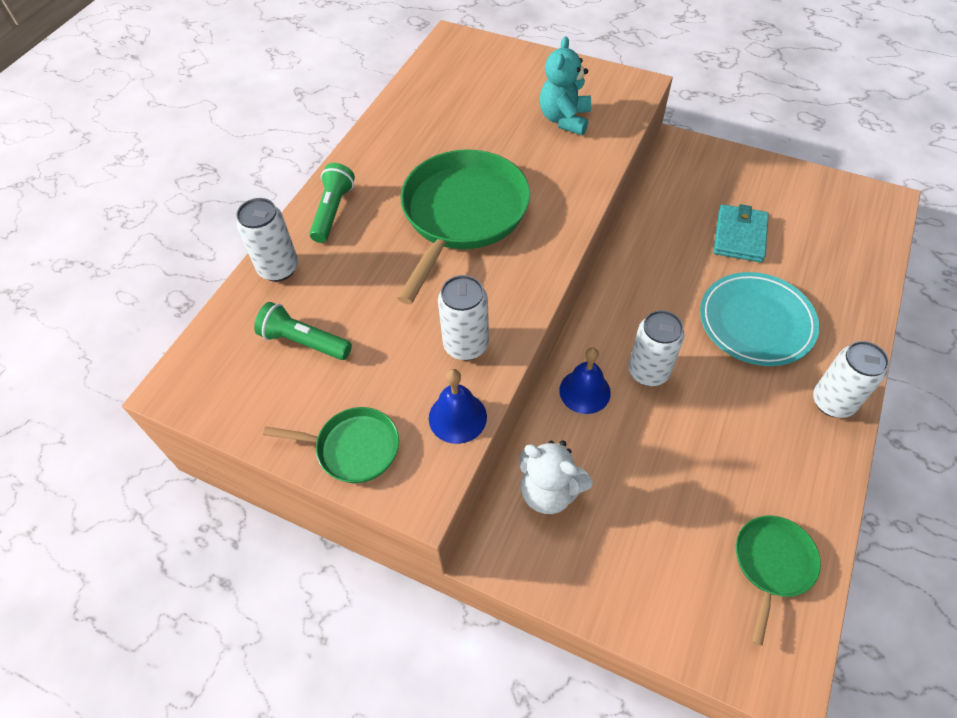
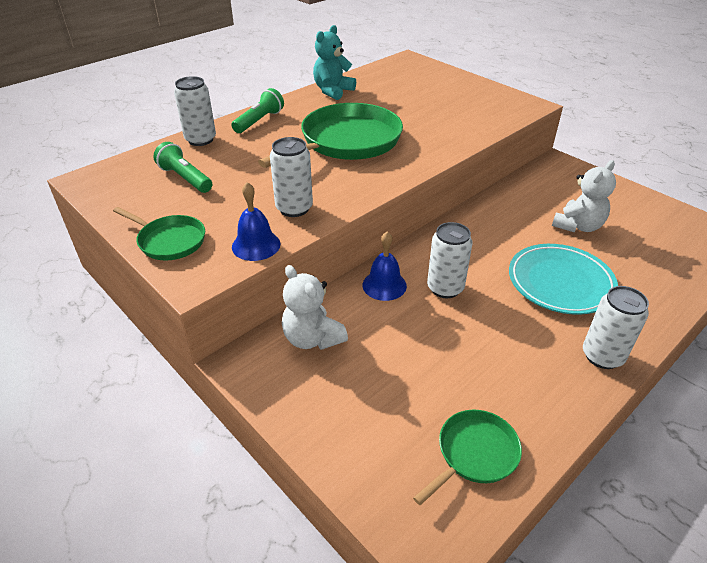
camera: 20 degrees right, 15 degrees down
(564, 119) = (460, 111): turquoise teddy bear -> turquoise teddy bear (333, 91)
(739, 236) = (578, 226): turquoise wallet -> white teddy bear

